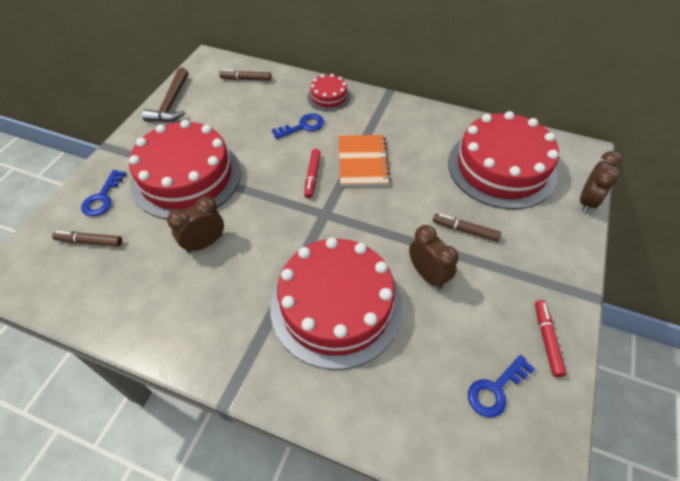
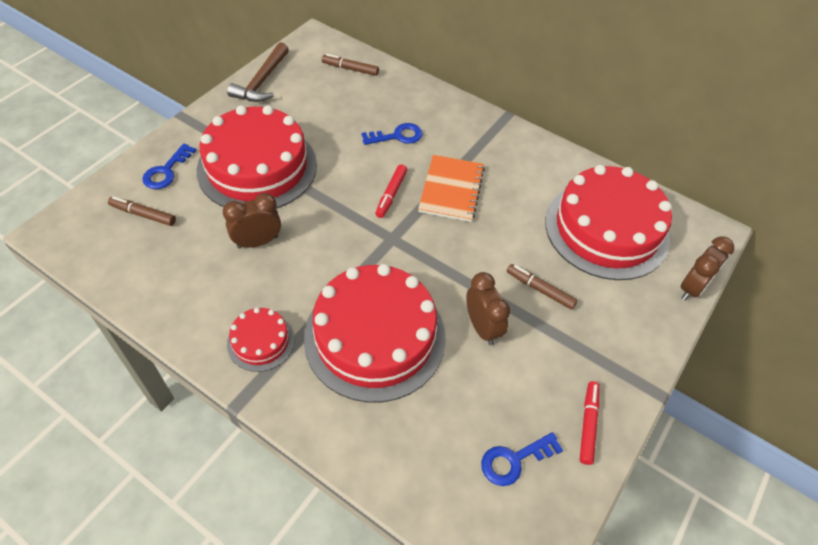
camera: 10 degrees right, 0 degrees up
(328, 97) = (436, 107): red cake -> red cake (261, 341)

